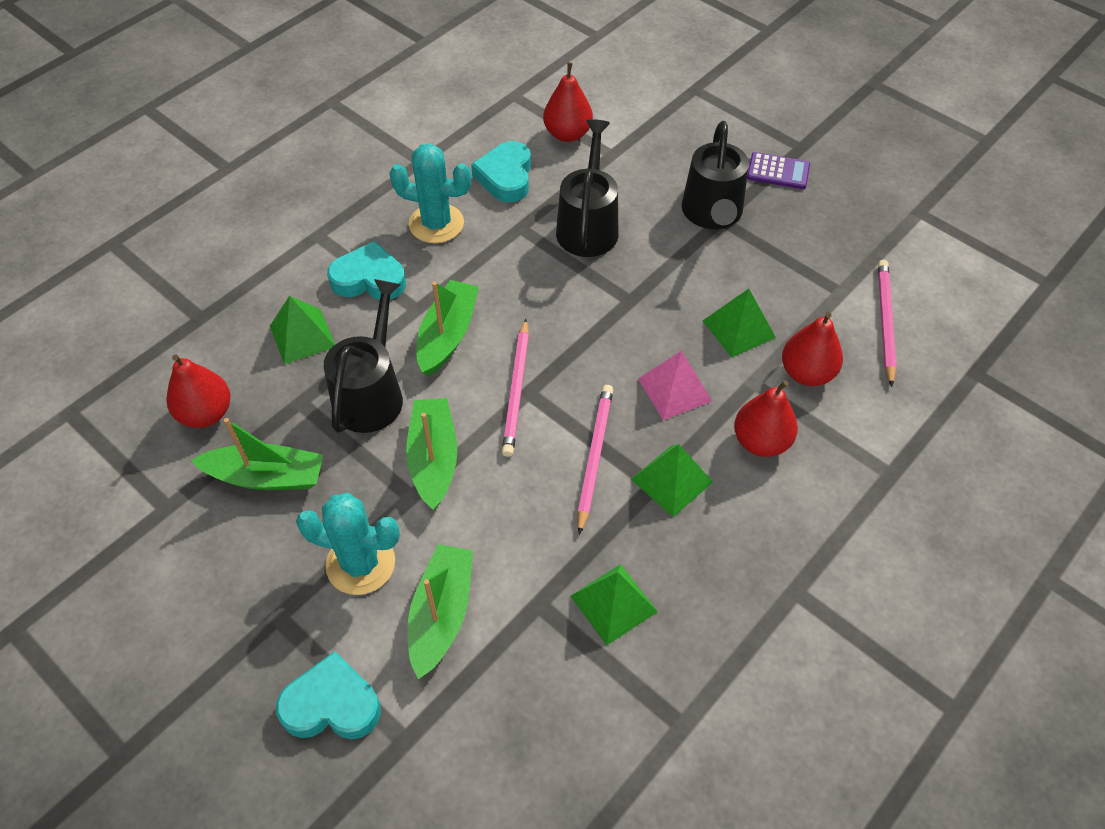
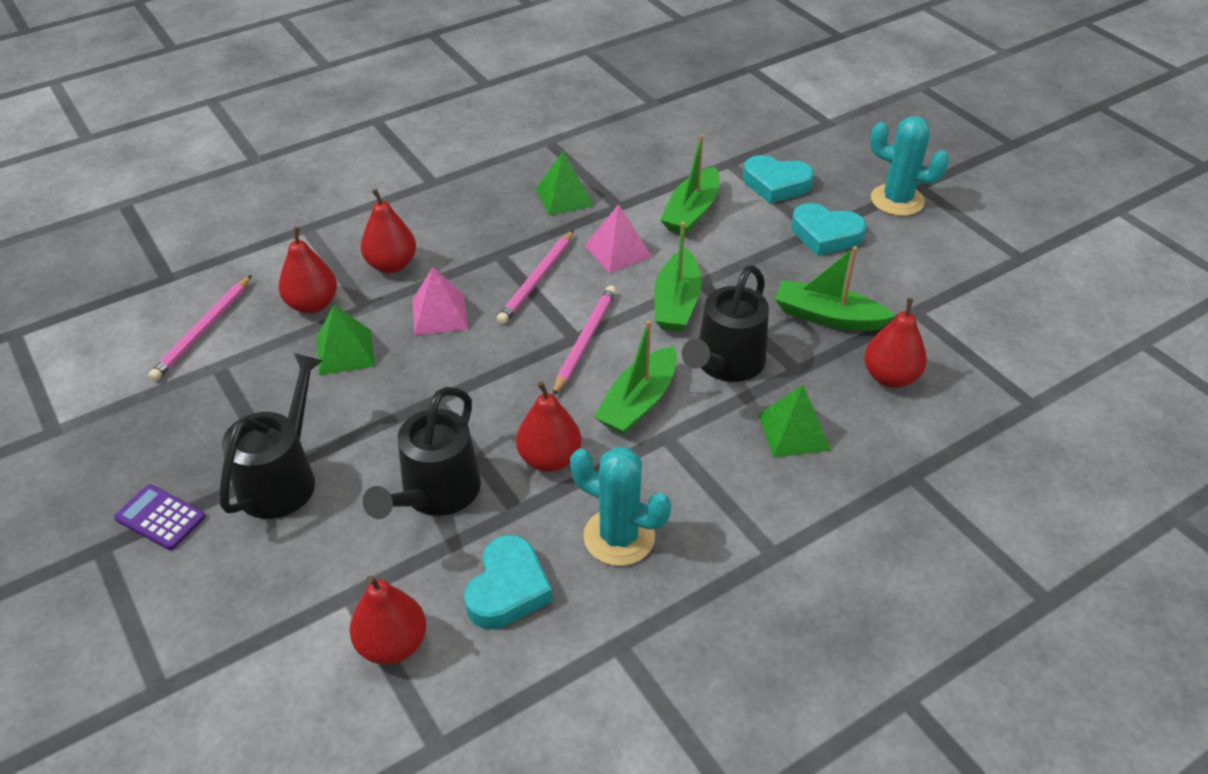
camera: 165 degrees left, 10 degrees down
(360, 563) = (749, 248): turquoise cactus -> turquoise cactus (897, 200)
(369, 279) = (713, 481): turquoise heart -> turquoise heart (825, 235)
(509, 270) = (549, 459): none -> red pear
(517, 522) = (618, 251): none -> pink pyramid
(671, 480) = (482, 254): green pyramid -> none

